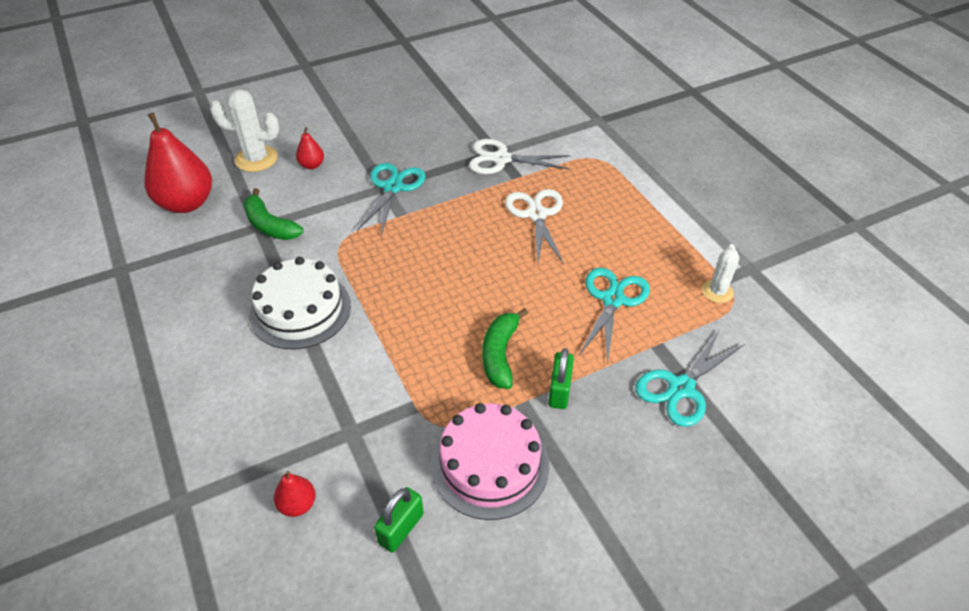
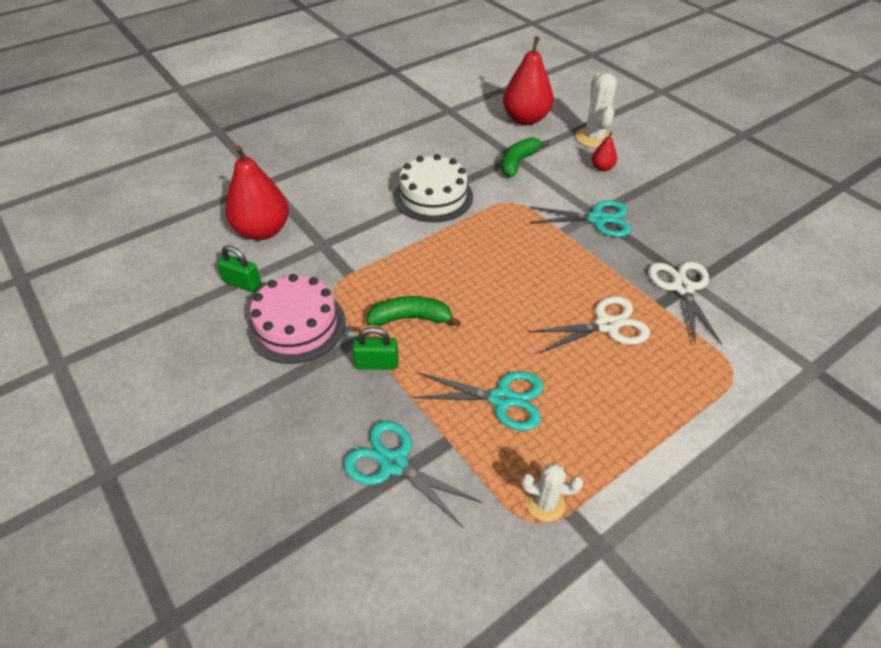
camera: 80 degrees right, 0 degrees up
(298, 504) = (262, 231): red pear -> red pear, size x2.17

